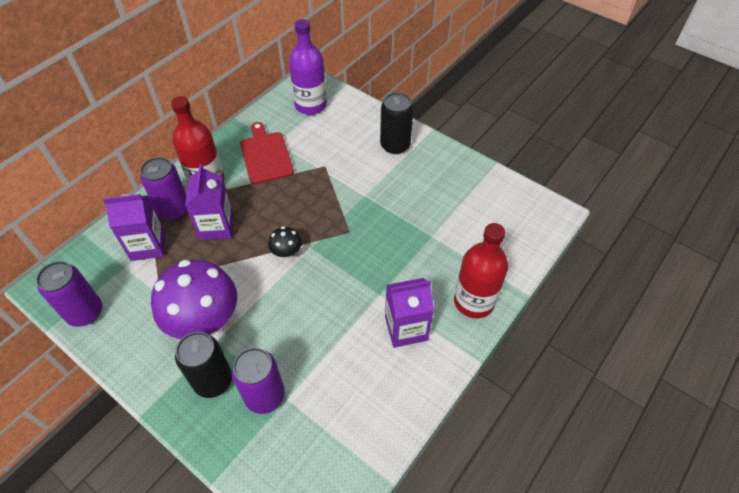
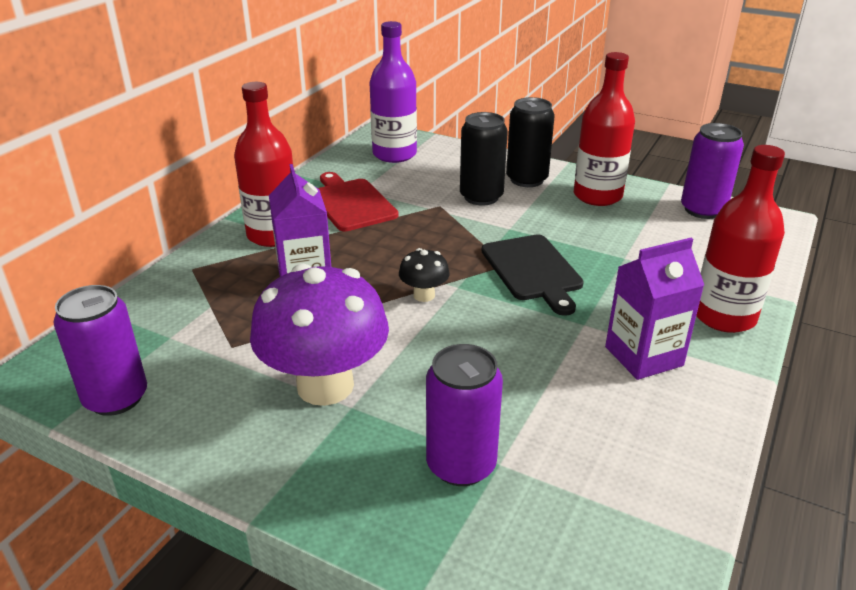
camera: 10 degrees left, 20 degrees down
(148, 245) = (203, 309): purple carton -> none
(174, 210) = (233, 268): purple can -> purple can (702, 210)
(213, 380) = (365, 457): black can -> black can (481, 197)
(365, 240) = (533, 270): none -> black cutting board
(438, 170) = (597, 196): none -> red bottle

